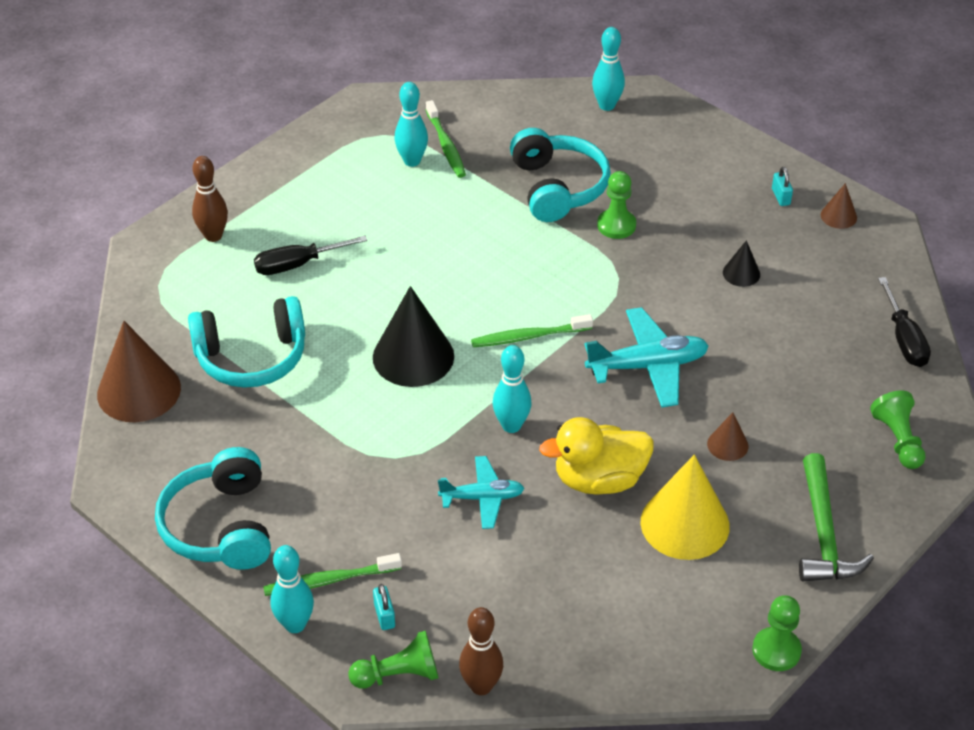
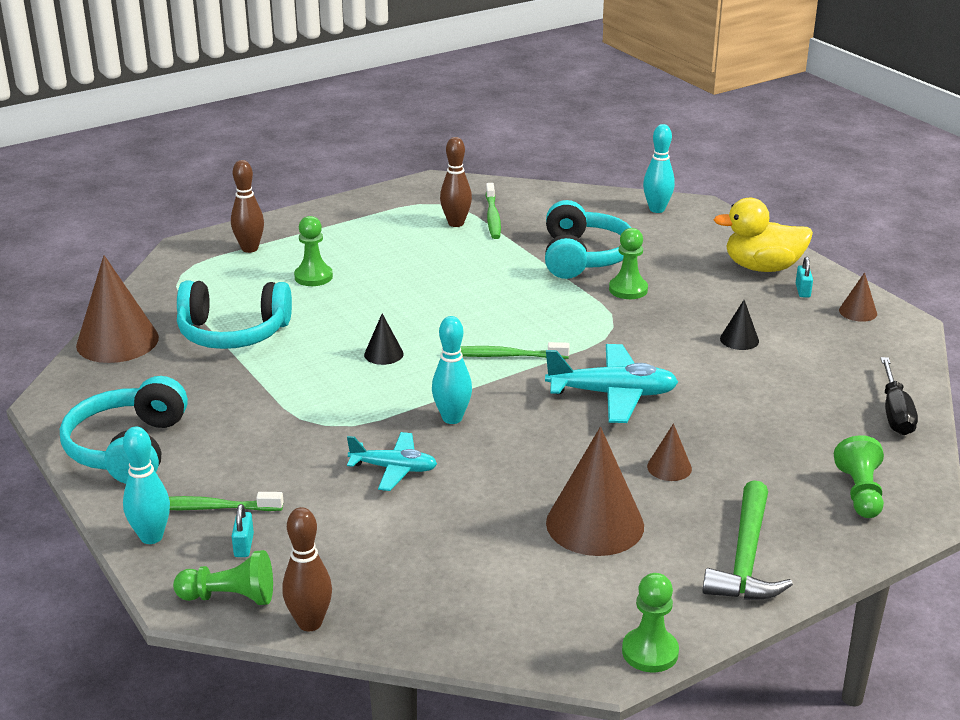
camera: 15 degrees right, 15 degrees down
(298, 264) = (313, 277): black screwdriver -> green pawn
(412, 161) = (456, 223): turquoise bowling pin -> brown bowling pin
(413, 356) = (383, 354): black cone -> black cone, size x0.48
(599, 480) = (520, 474): yellow duck -> yellow duck (762, 267)
(685, 524) = (595, 524): yellow cone -> brown cone

